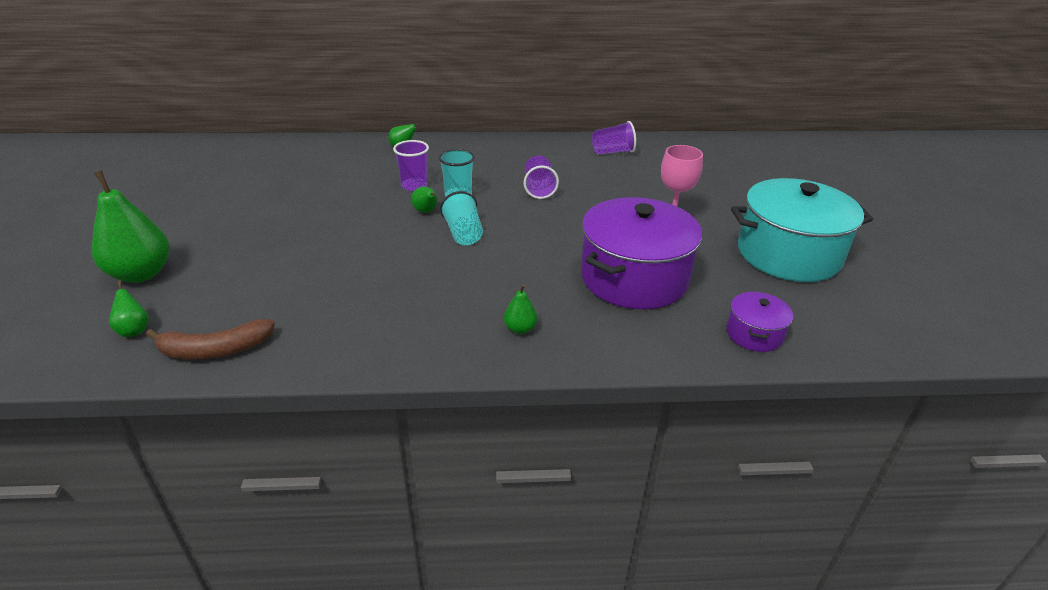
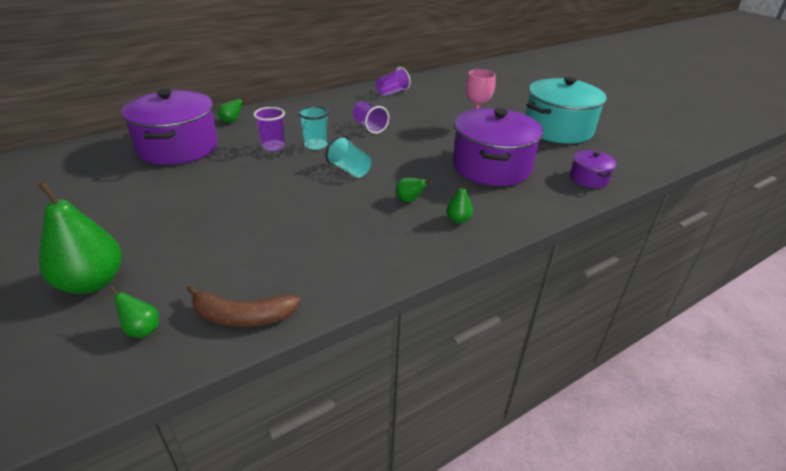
camera: 30 degrees left, 0 degrees up
(215, 350) = (242, 316): brown banana -> brown banana turned 45 degrees clockwise
(328, 164) = (178, 147): none -> purple pot
(426, 211) = (304, 162): green pear -> green pear (409, 200)

